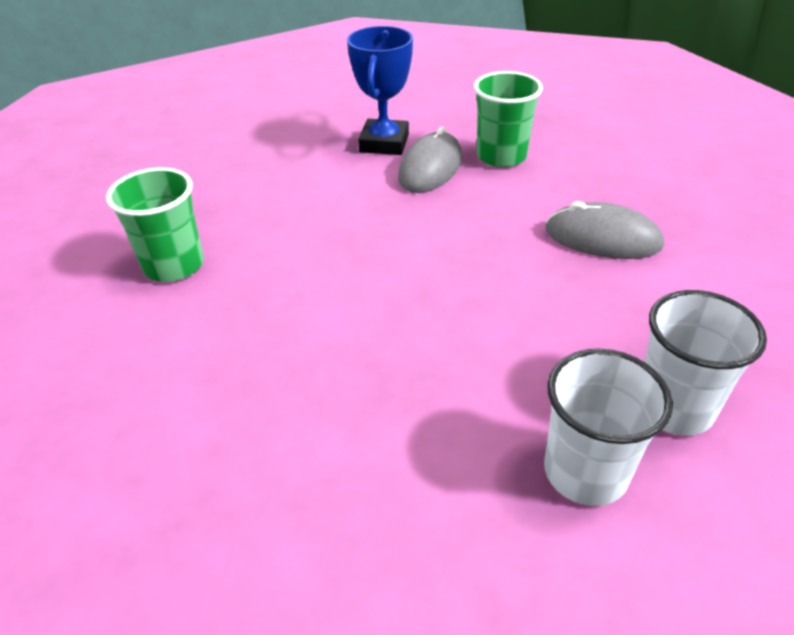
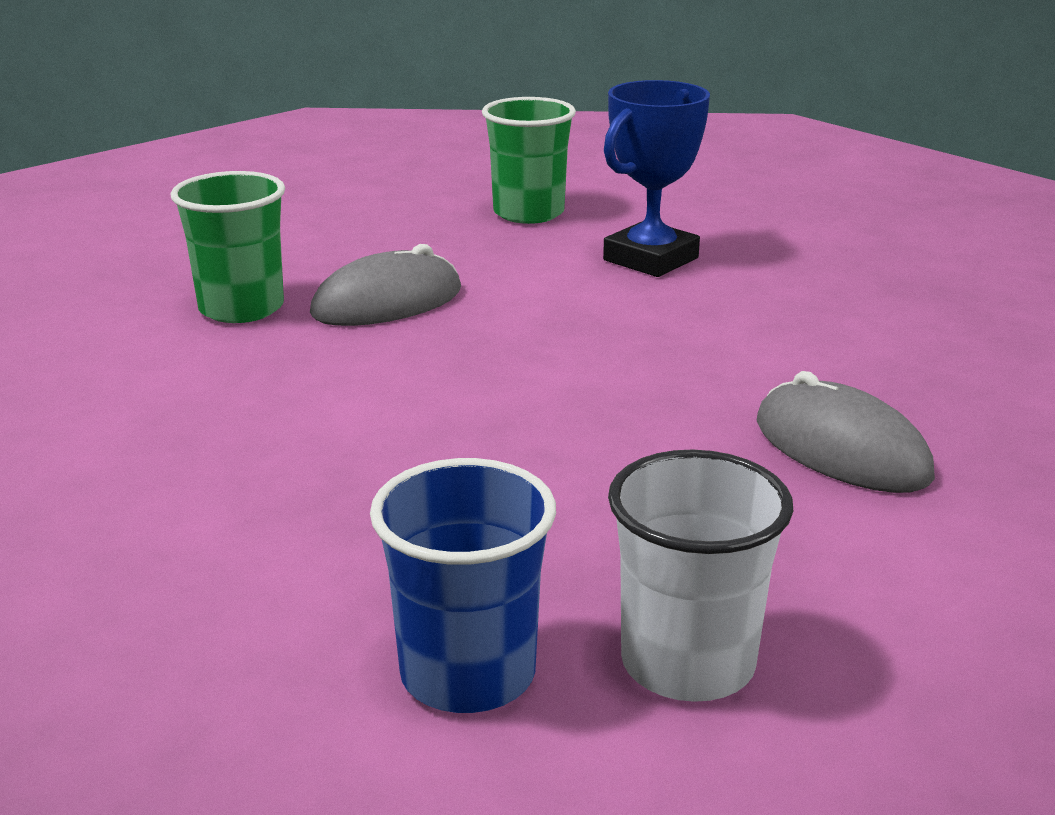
camera: 30 degrees right, 15 degrees down
(430, 168) = (681, 301): grey mouse -> grey mouse (387, 302)
(501, 156) = (806, 316): green cup -> green cup (528, 213)
(585, 471) = (468, 674): white cup -> blue cup

